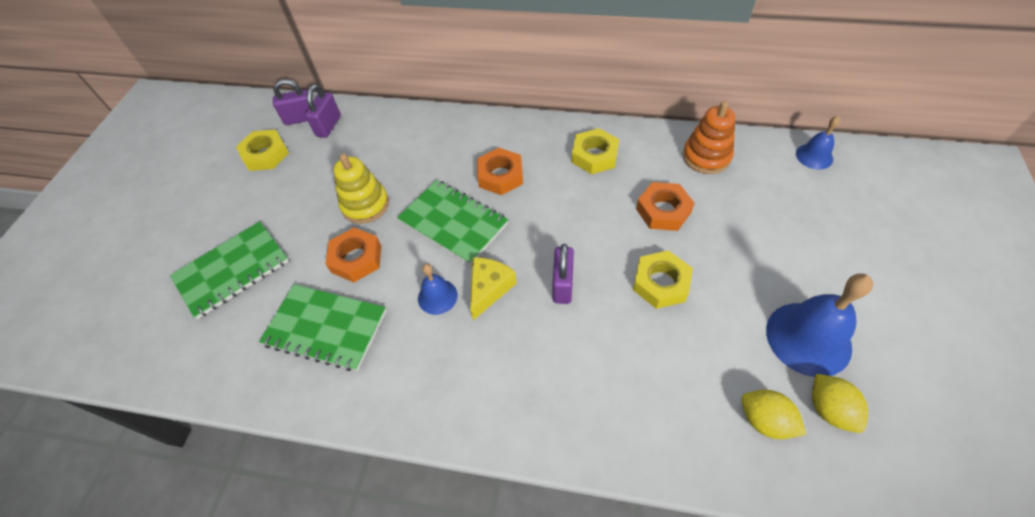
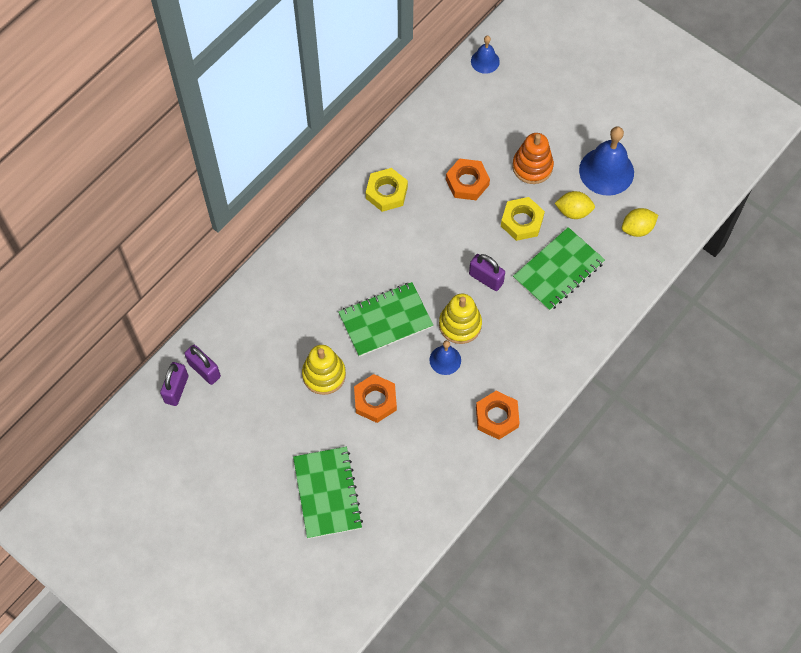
camera: 65 degrees left, 10 degrees up
(265, 154) = (205, 433): yellow nut -> none
(326, 328) = (425, 442): green notebook -> green notebook (558, 270)
(489, 289) = (460, 324): yellow cheese -> yellow stacking toy
(500, 176) = (361, 266): orange nut -> orange nut (497, 417)
(706, 157) = (439, 124): orange stacking toy -> orange stacking toy (532, 166)
(829, 409) = (650, 193): yellow lemon -> yellow lemon (573, 211)

